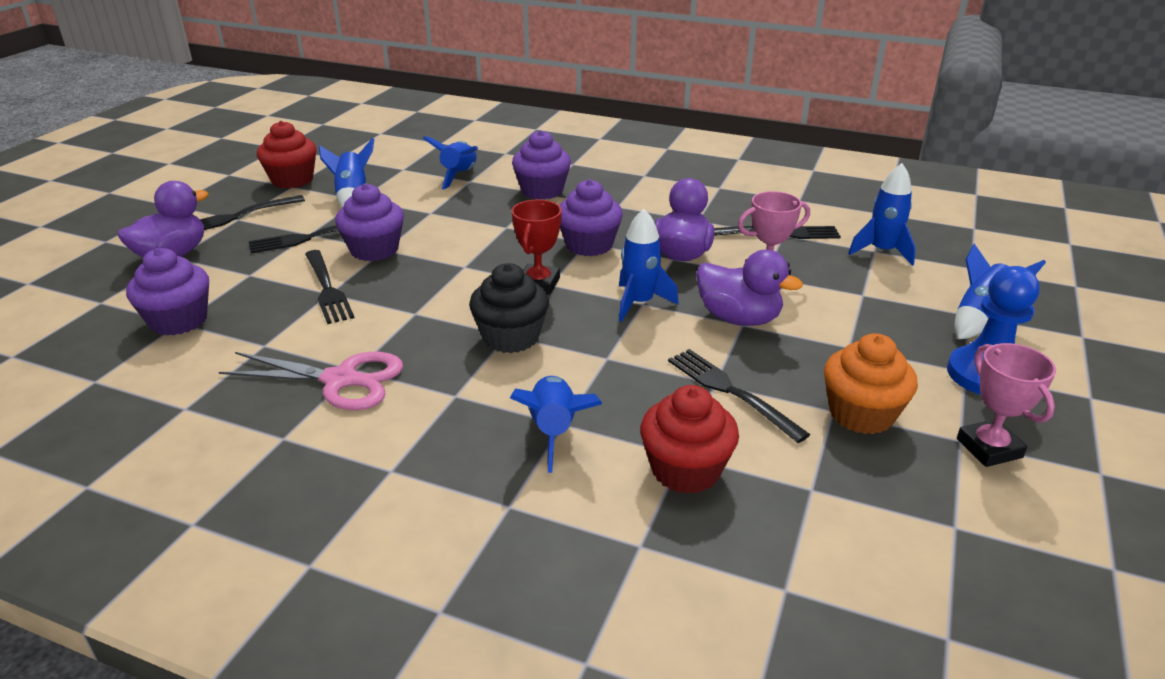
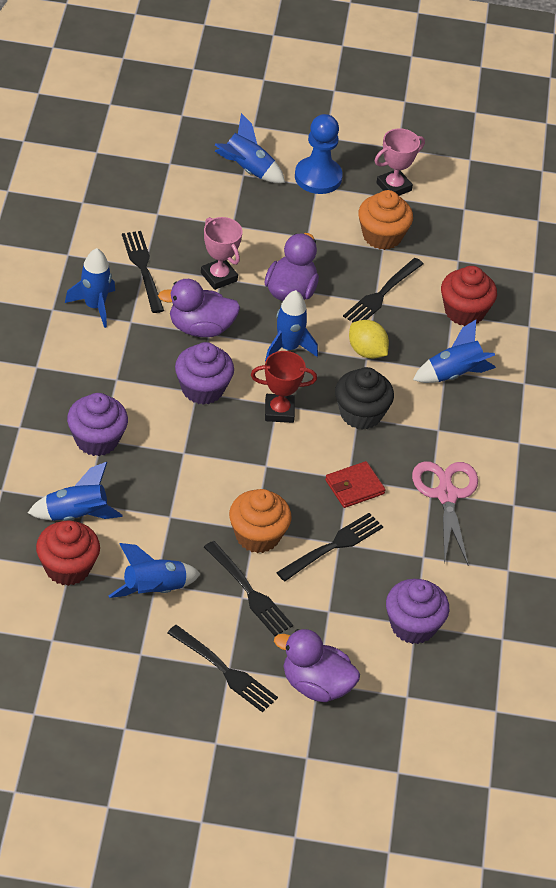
camera: 110 degrees left, 15 degrees up
(292, 180) = (125, 660): red cupcake -> red cupcake (67, 568)
(374, 250) = (257, 536): purple cupcake -> orange cupcake
(399, 315) = (354, 487): none -> red wallet
(619, 359) = (366, 351): none -> yellow lemon
(882, 251) = (158, 209): blue rocket -> blue rocket (94, 306)

